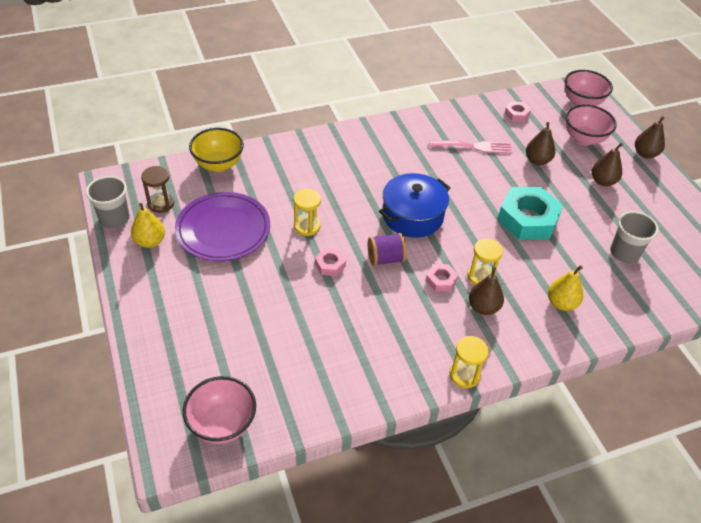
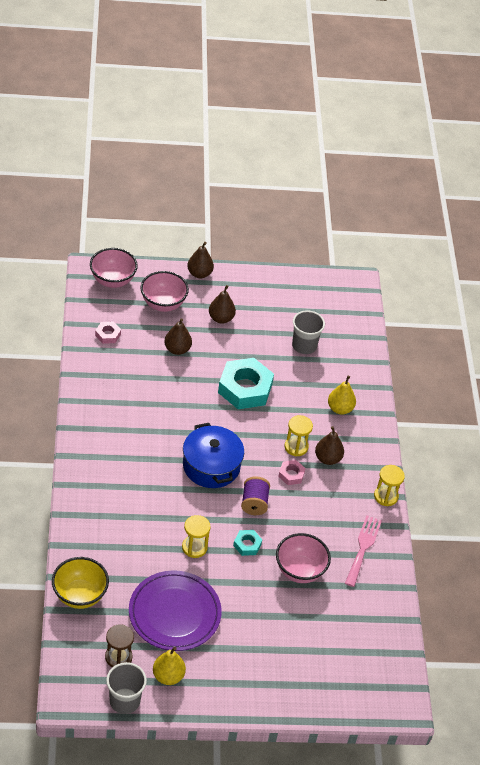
camera: 75 degrees left, 0 degrees up
(222, 424) = (384, 664): pink bowl -> pink bowl (299, 570)
(330, 265) = (247, 545): pink nut -> turquoise nut
(474, 147) = (140, 385): pink fork -> pink fork (363, 548)

